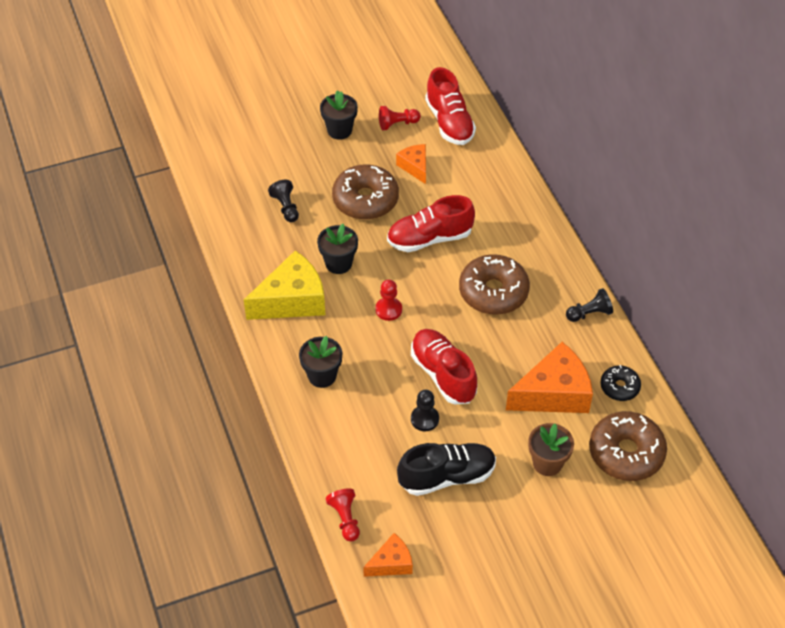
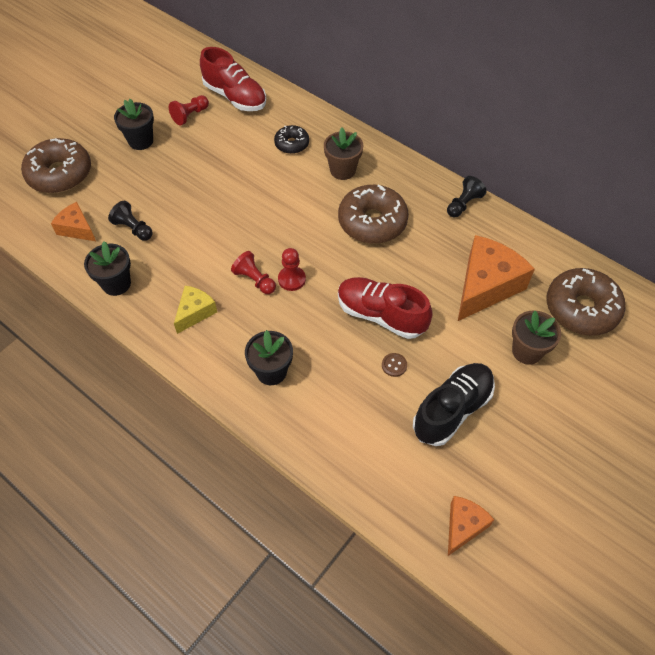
camera: 30 degrees left, 5 degrees up
(292, 300) = (195, 312): yellow cheese -> yellow cheese, size x0.54
(338, 263) = (217, 258): black flower pot -> black flower pot (116, 284)
(345, 519) = (389, 505): red pawn -> red pawn (255, 280)
(365, 200) = (204, 191): brown donut -> brown donut (60, 174)
(415, 167) = (230, 145): orange cheese -> orange cheese (77, 229)
(424, 419) = (394, 365): black pawn -> brown button
(429, 238) = (285, 200): red shoe -> none
(500, 234) = (342, 170): none -> brown flower pot
(619, 387) = (533, 254): black donut -> black donut (292, 144)

